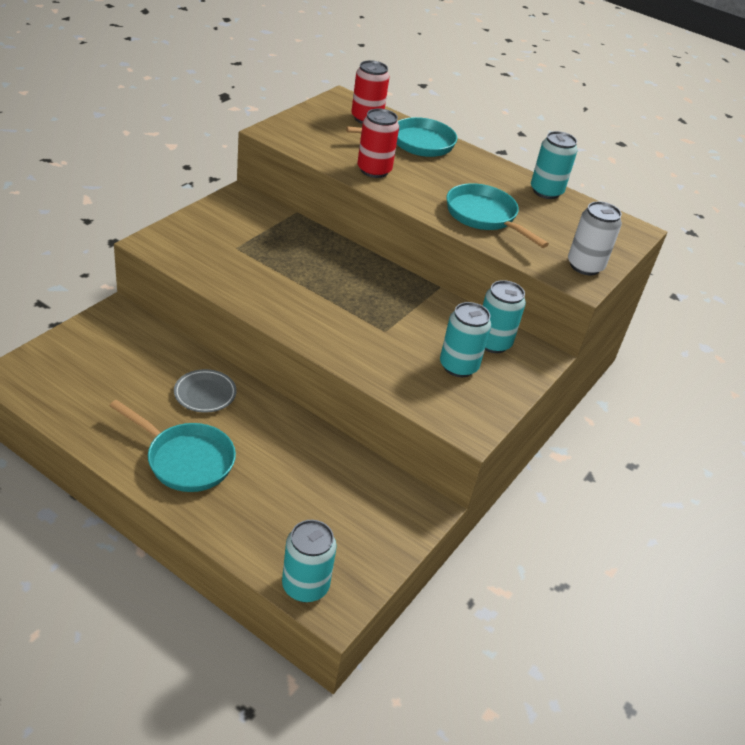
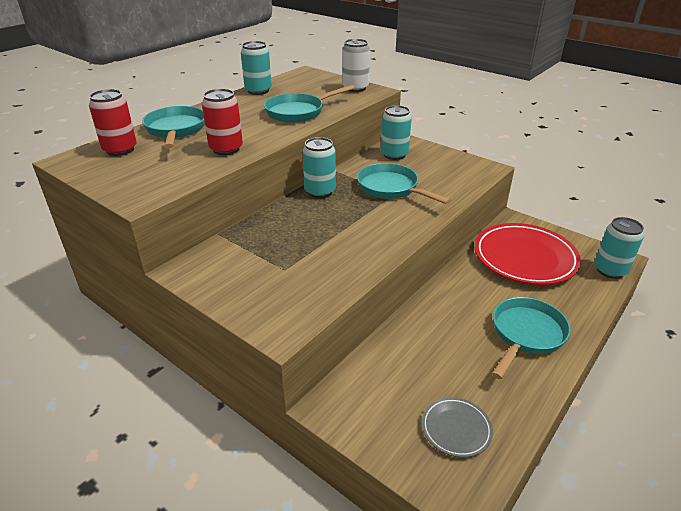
camera: 80 degrees left, 5 degrees down
(205, 394) = (440, 327): grey plate -> grey plate (456, 429)
(332, 496) = (524, 258): none -> red plate
(397, 329) = (391, 188): none -> turquoise pan
(458, 366) = (425, 168): turquoise can -> turquoise can (320, 191)

